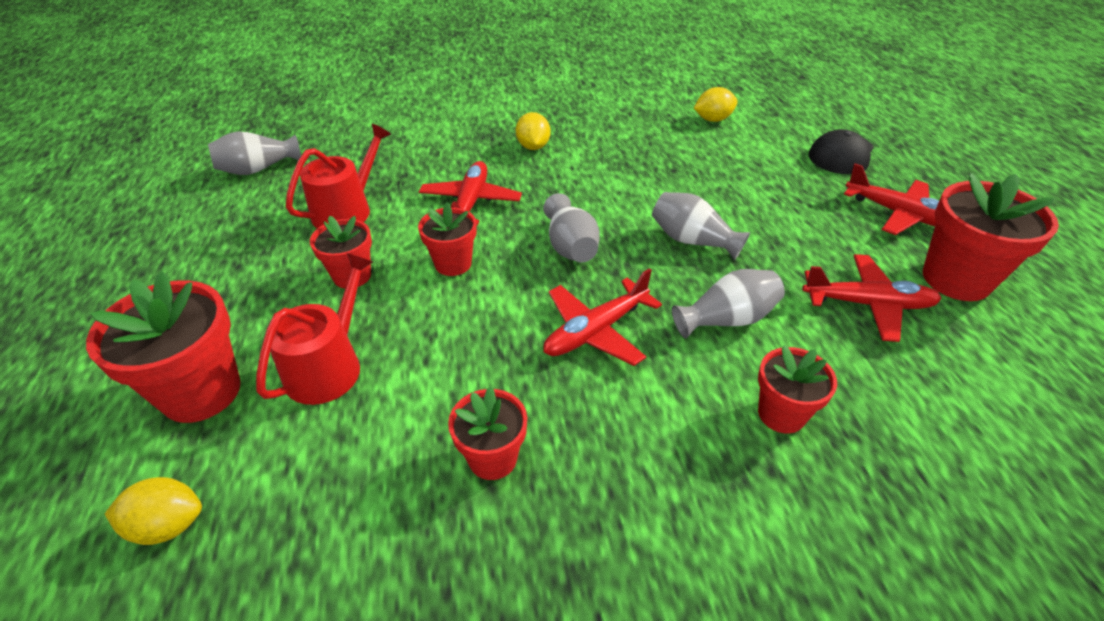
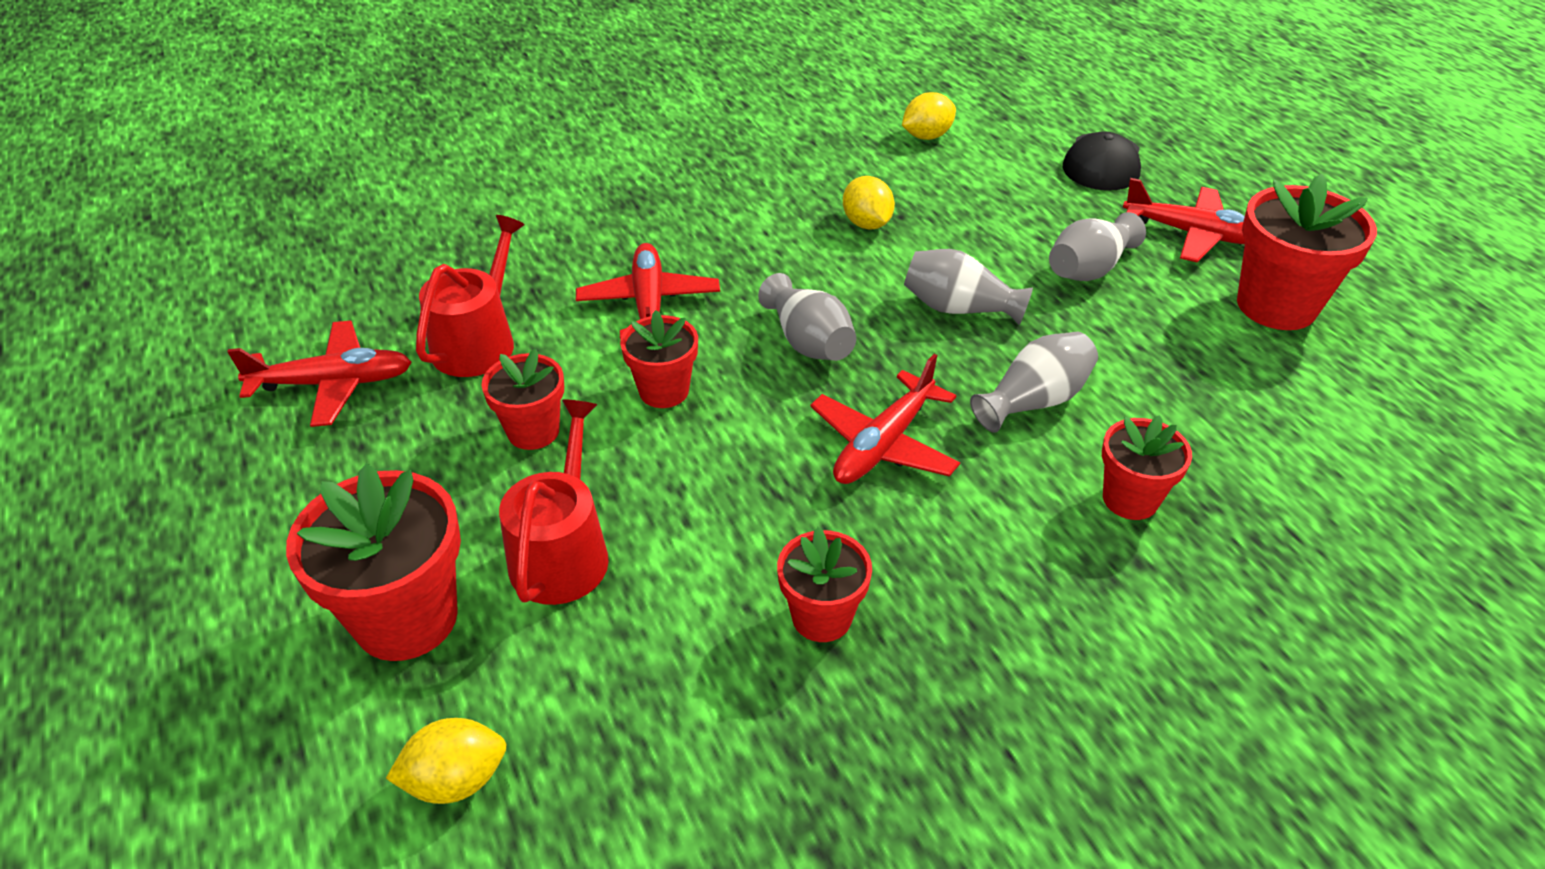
camera: 15 degrees left, 0 degrees up
(258, 169) = (311, 302): grey vase -> grey vase (1089, 269)
(533, 147) = (700, 210): yellow lemon -> yellow lemon (867, 224)
(868, 304) = (1188, 353): red plane -> red plane (334, 383)

